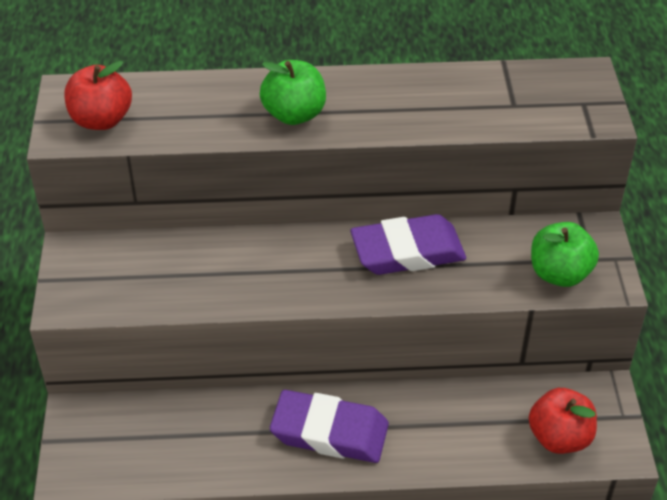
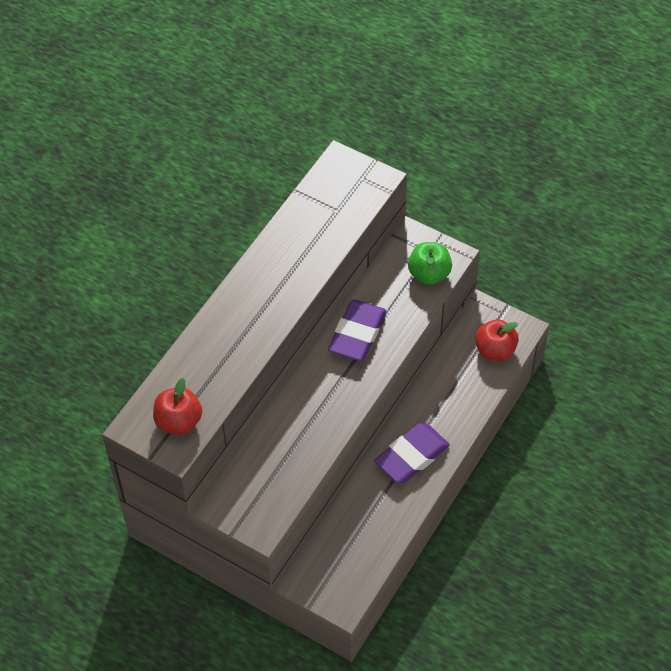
camera: 55 degrees left, 10 degrees up
(294, 114) = (257, 320): green apple -> none

